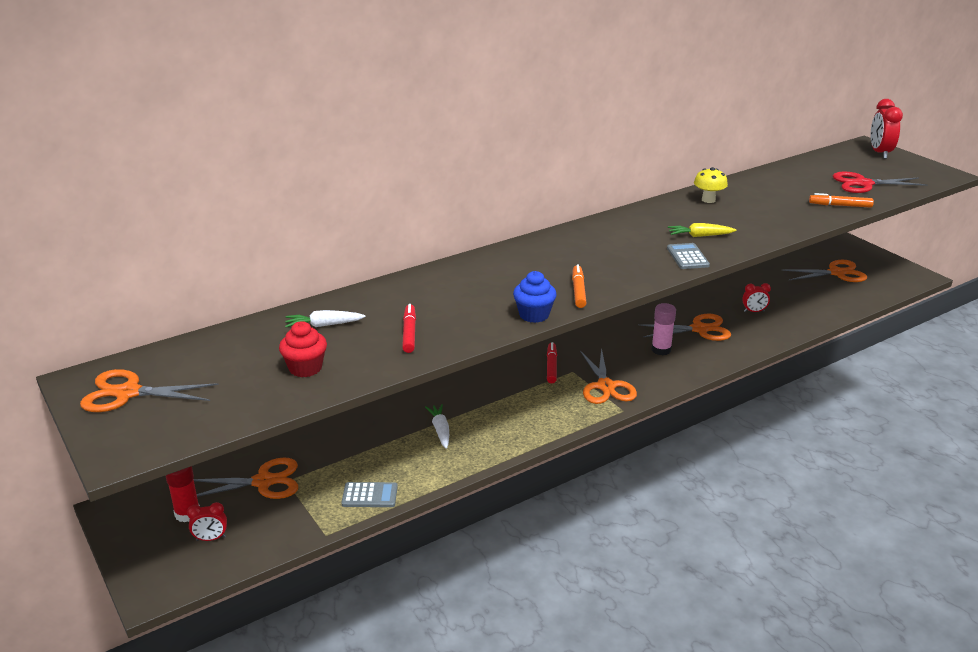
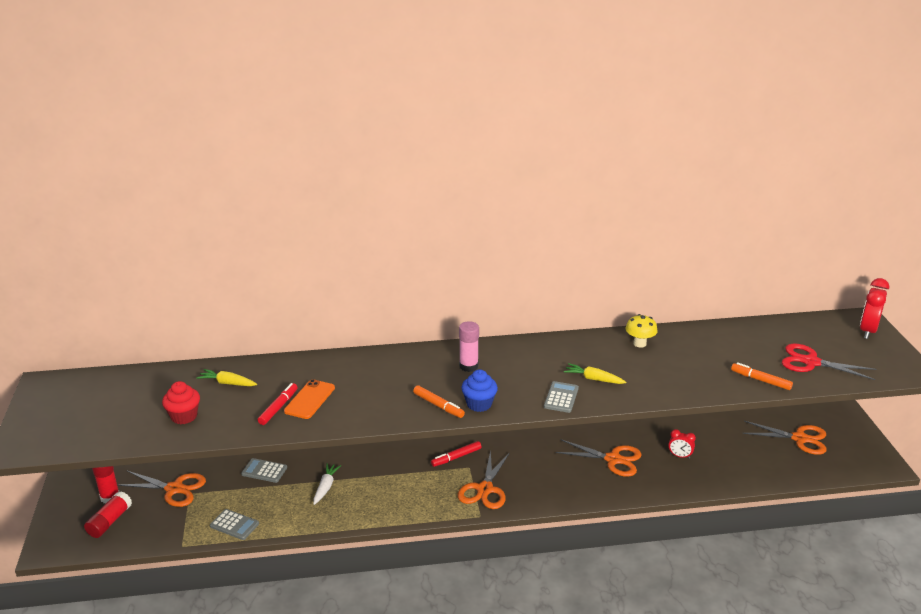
camera: 25 degrees right, 0 degrees up
(128, 393) = (62, 402): orange scissors -> none
(211, 538) = (110, 522): red clock -> red glue stick
(324, 325) = (228, 383): white carrot -> yellow carrot
(356, 434) = (264, 471): none -> grey calculator
(436, 317) = (309, 399): none -> orange phone
(534, 315) = (383, 418): blue cupcake -> blue cupcake (479, 404)
(551, 366) = (456, 457): red marker -> red marker turned 150 degrees counterclockwise
(578, 291) = (438, 406): orange marker -> orange marker turned 105 degrees clockwise
(661, 350) = (561, 469): pink glue stick -> pink glue stick (468, 366)

